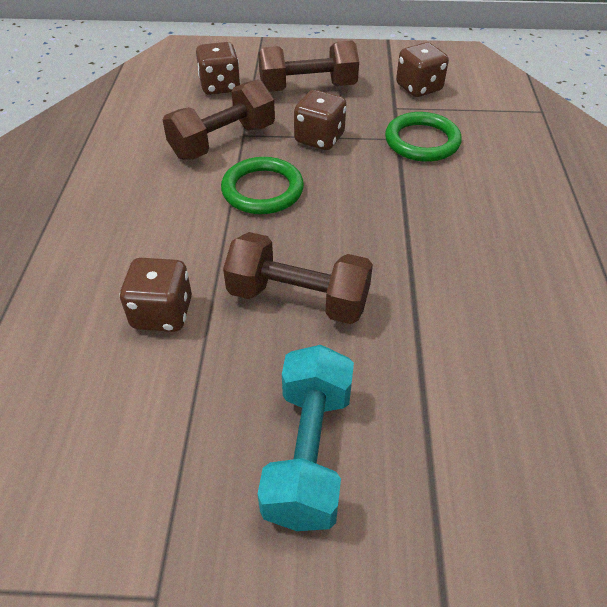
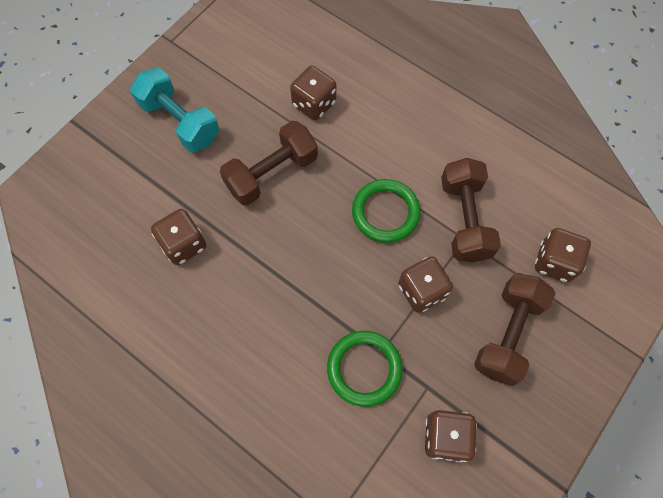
camera: 125 degrees right, 20 degrees up
(464, 325) = (184, 244): none -> brown dice

